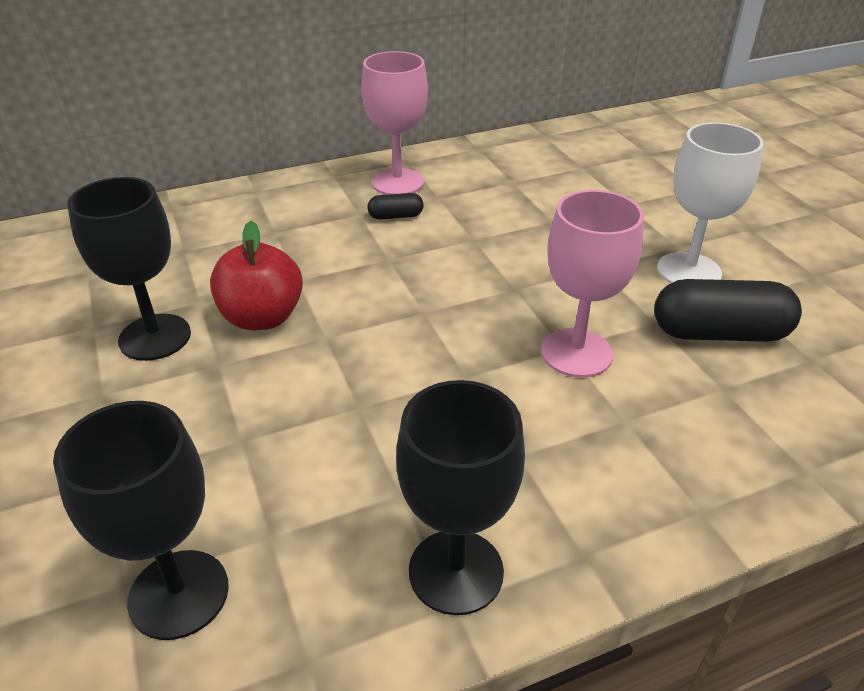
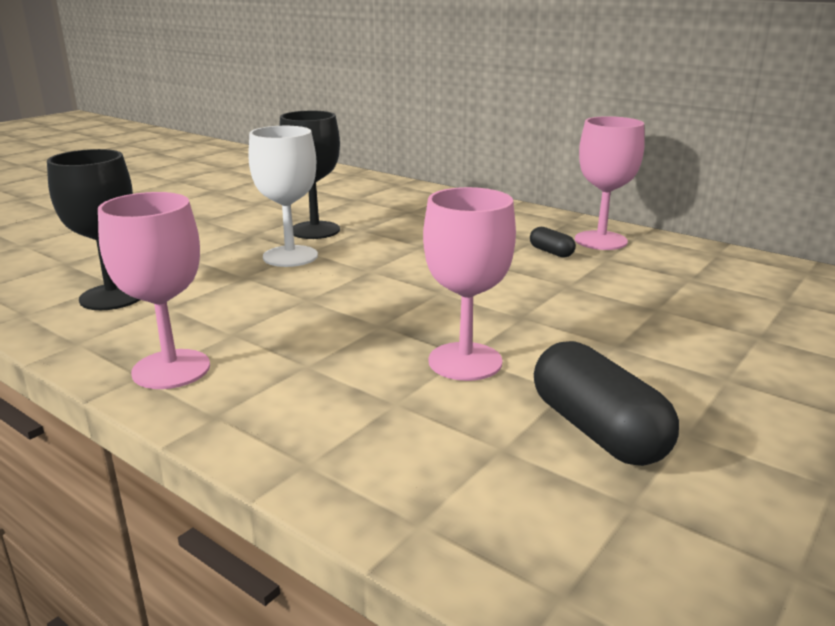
camera: 60 degrees right, 15 degrees down
(262, 318) = (367, 249): red apple -> none
(456, 571) = (171, 369): black goblet -> pink goblet
(689, 271) = (689, 393): white goblet -> white goblet (290, 256)

